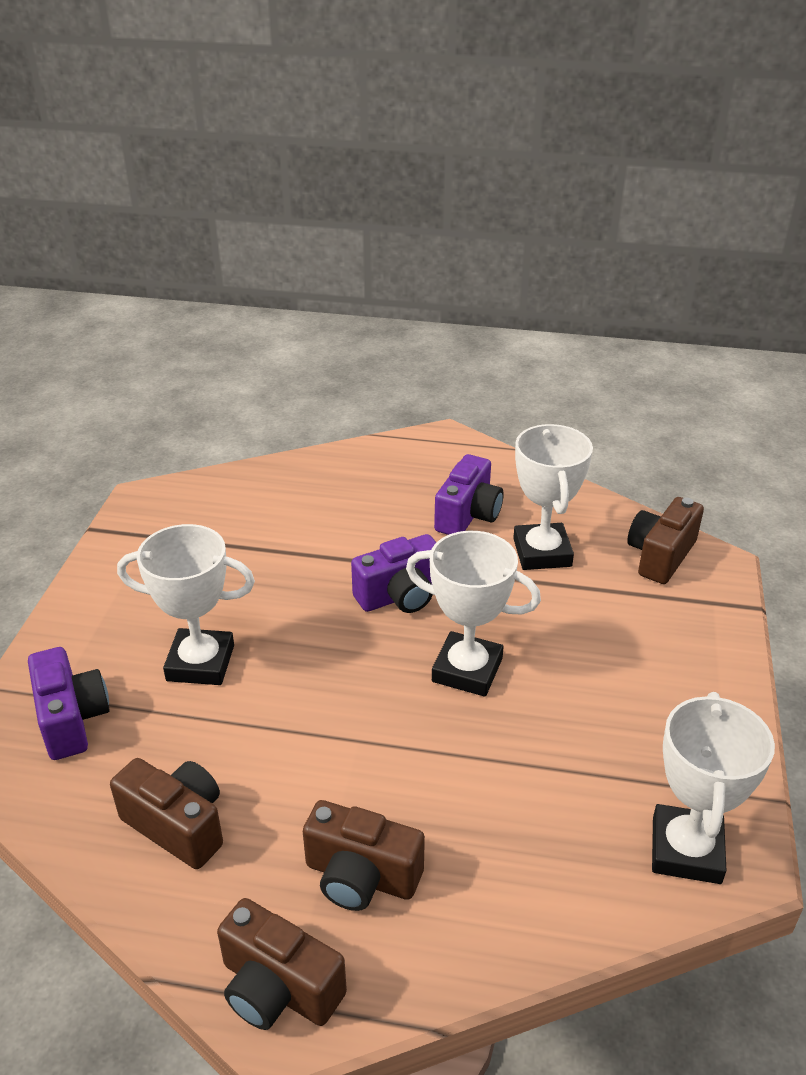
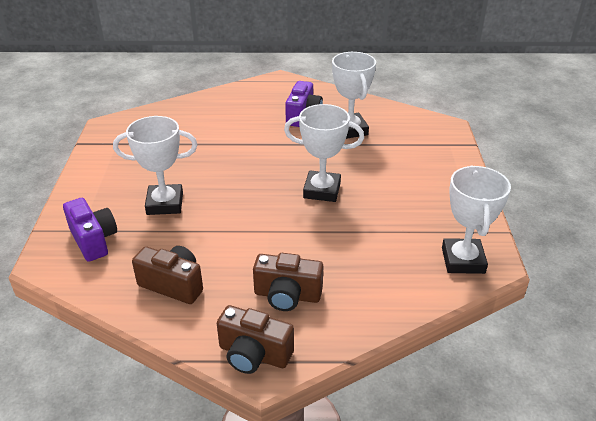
camera: 10 degrees left, 0 degrees up
(400, 596) = (274, 158): purple camera -> none
(660, 556) = (415, 125): brown camera -> none

